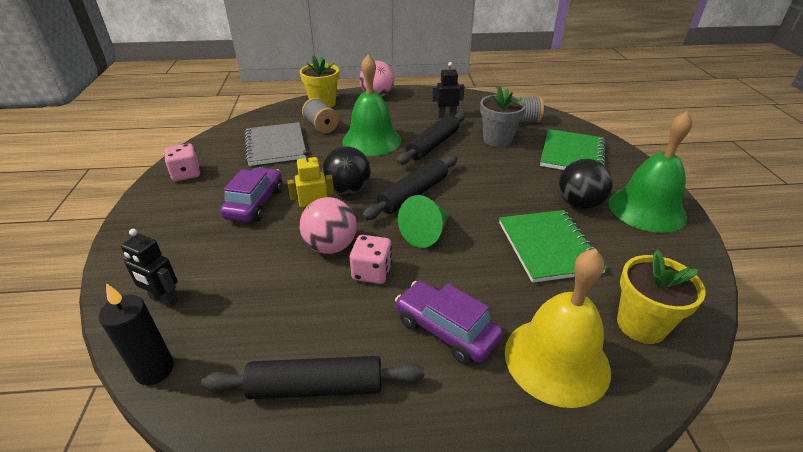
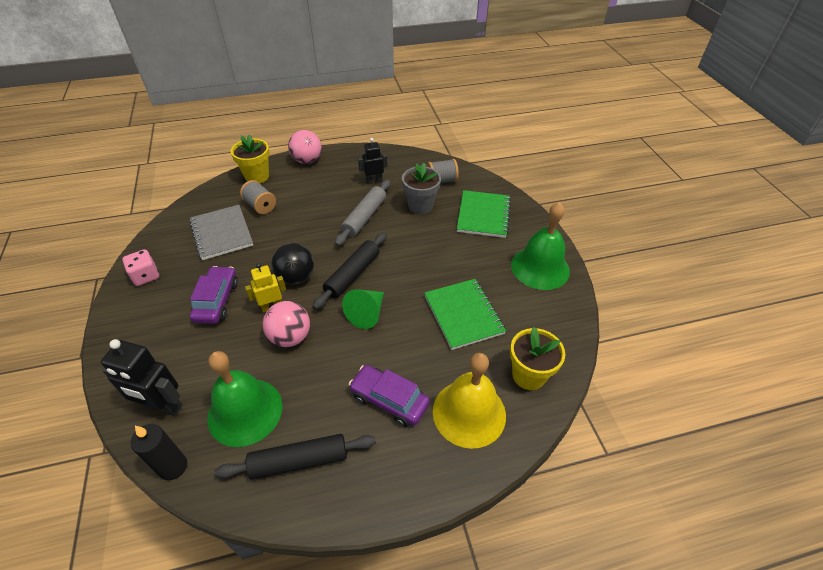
camera: 10 degrees left, 10 degrees up
(164, 300) = (163, 406): black robot -> black robot, size x1.55
(371, 140) = (309, 218): green bell -> green bell (245, 411)
(372, 272) = (327, 357): pink dice -> none
(433, 145) = (365, 217): black rolling pin -> grey rolling pin
(579, 204) = (488, 269): black ball -> none

